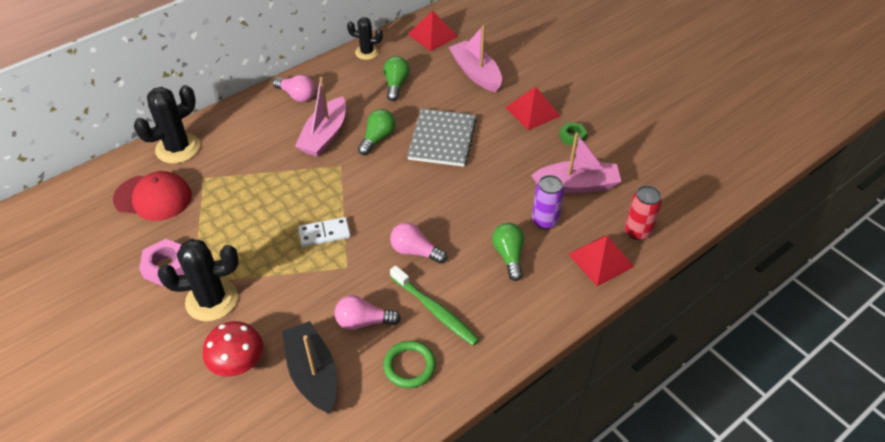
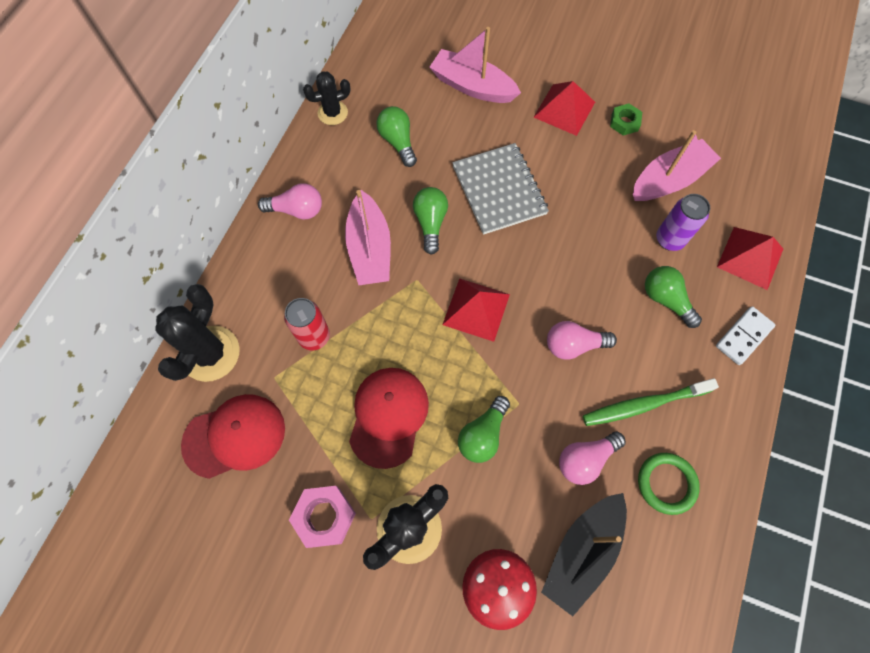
camera: 30 degrees left, 20 degrees up
(254, 232) = (388, 416): none -> red cap
(306, 272) = (483, 434): none -> green light bulb
(313, 374) = (582, 551): black boat -> black boat turned 90 degrees counterclockwise
(324, 233) = (465, 375): white domino -> white domino (743, 336)
(432, 35) = (389, 56): red pyramid -> red pyramid (476, 309)
(435, 310) = (643, 404): green toothbrush -> green toothbrush turned 150 degrees clockwise
(637, 231) = (759, 206): red can -> red can (314, 336)

